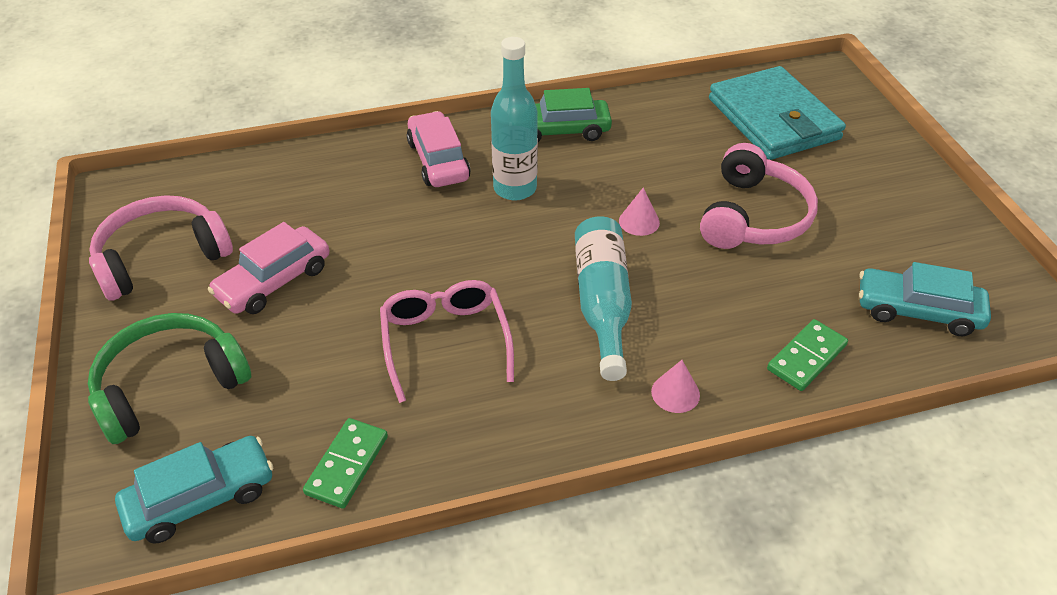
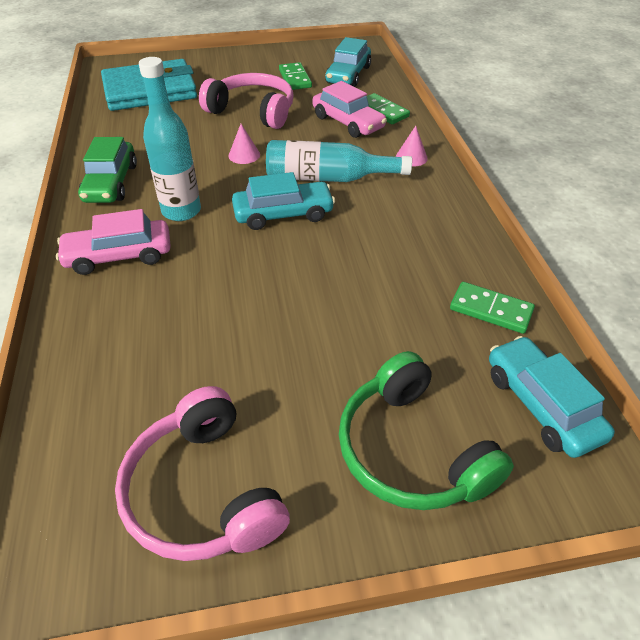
camera: 85 degrees left, 0 degrees up
(274, 281) = (268, 374): pink car -> pink car (348, 122)
(445, 341) = (360, 255): pink glasses -> none
(518, 269) = (283, 214): none -> turquoise car
(872, 249) = (295, 79): none -> green domino

